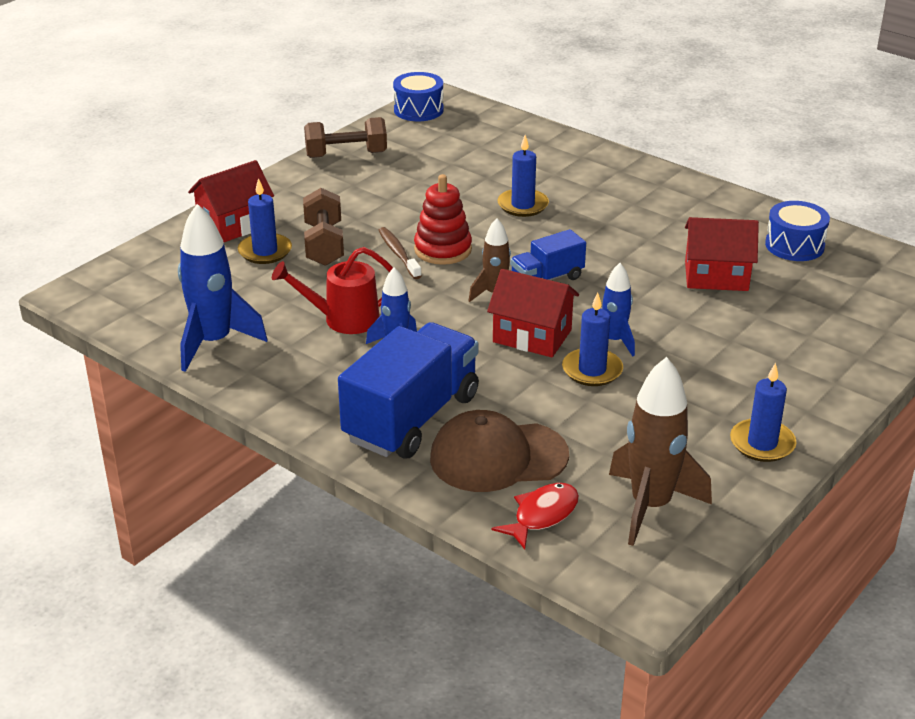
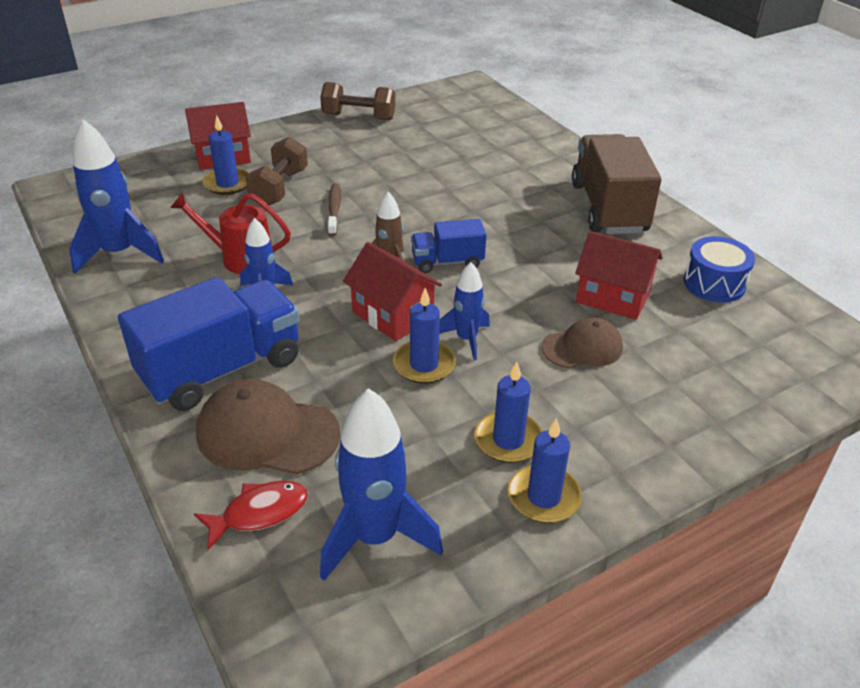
camera: 20 degrees right, 5 degrees up
(418, 110) = (446, 91): blue drum -> none
(443, 249) = (375, 214): red stacking toy -> none
(523, 205) = (475, 189): blue candle -> blue candle (508, 440)
(650, 506) = (375, 537): brown rocket -> blue rocket
(661, 197) = (609, 208): none -> brown truck
(718, 324) = (582, 347): none -> brown cap

